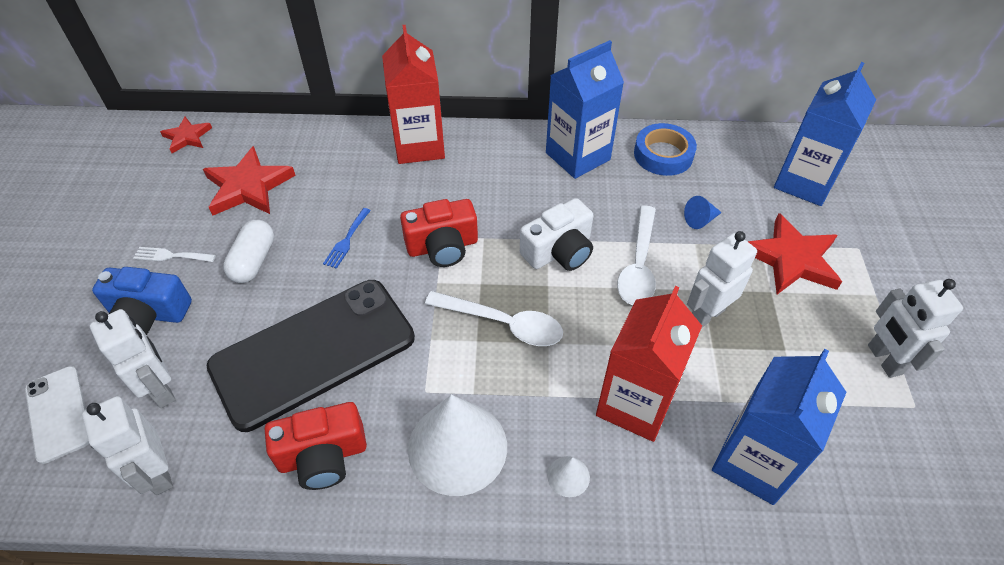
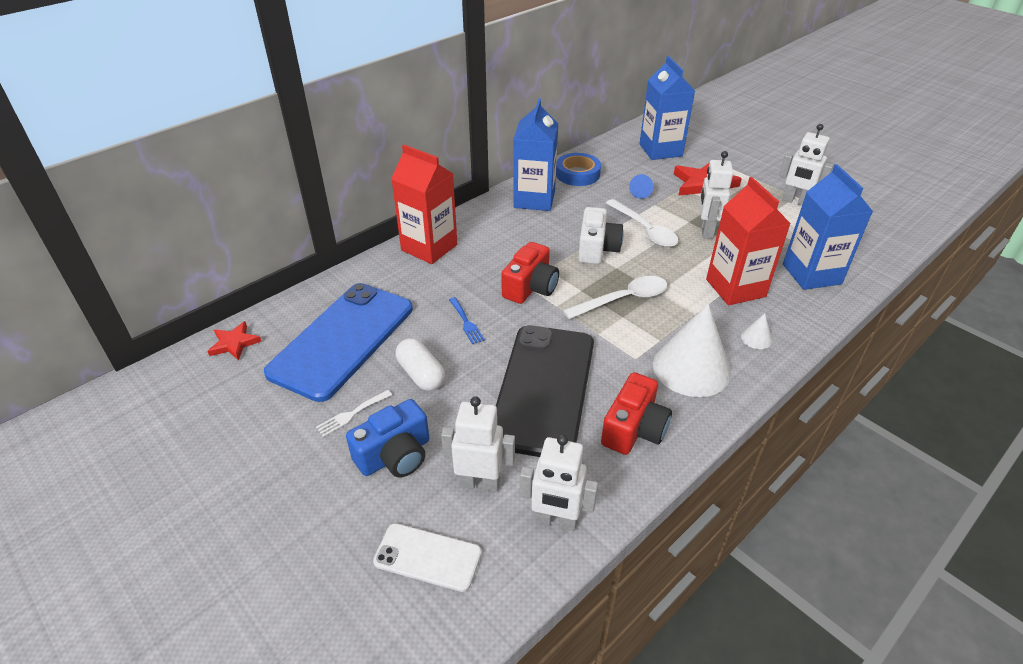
camera: 45 degrees left, 10 degrees down
(248, 187) = (342, 340): red star -> blue phone

